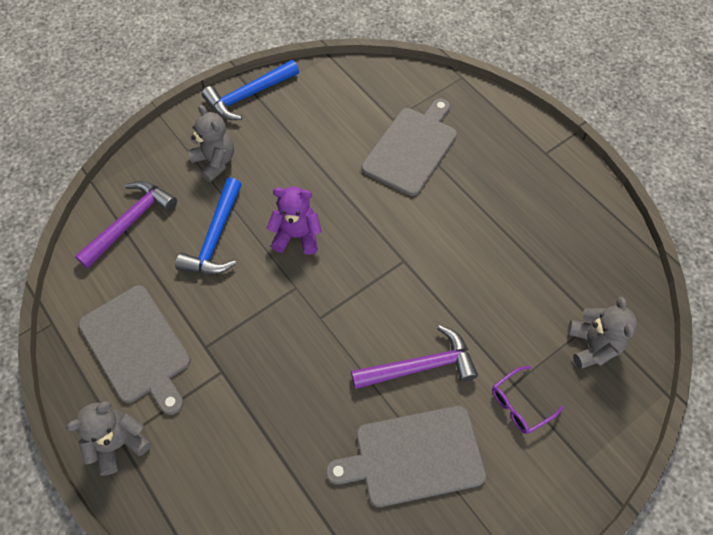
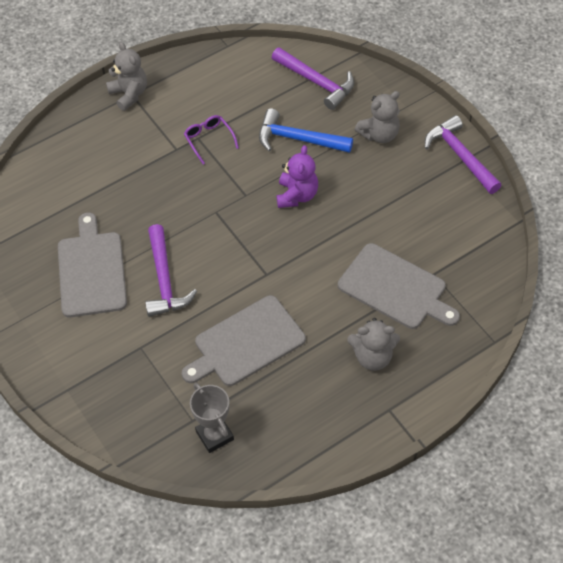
camera: 95 degrees right, 5 degrees down
(137, 347) = (202, 97): grey cutting board -> grey cutting board (246, 343)
(248, 95) = (460, 156): blue hammer -> purple hammer
(520, 404) = (122, 349): purple glasses -> purple glasses (209, 140)
(592, 346) = (168, 414): grey teddy bear -> grey teddy bear (373, 357)
(606, 298) = (214, 435): none -> grey trophy

